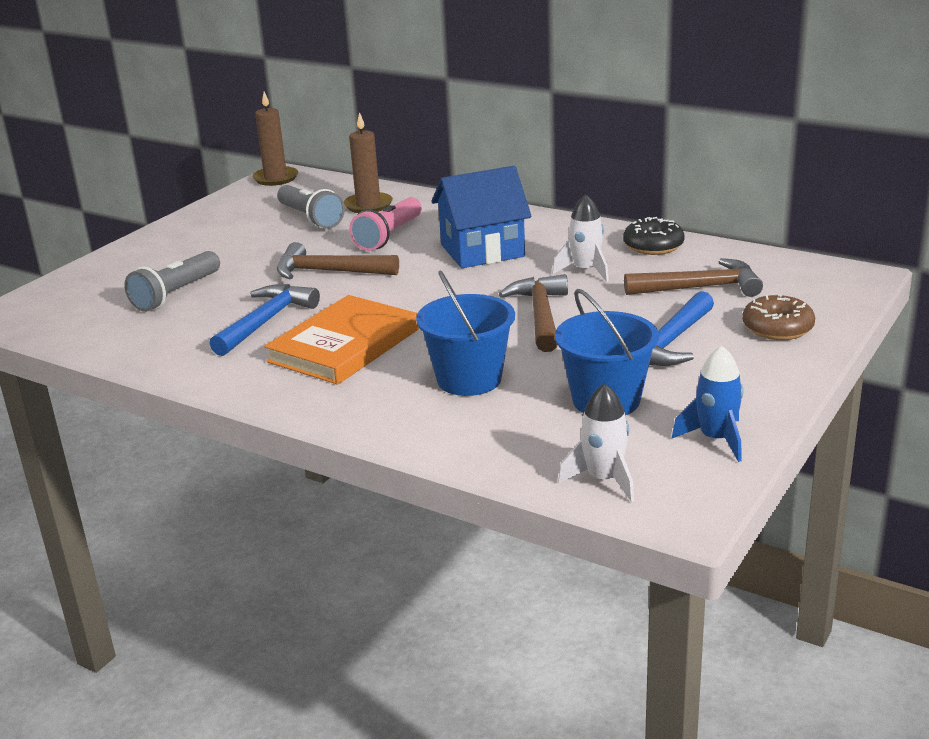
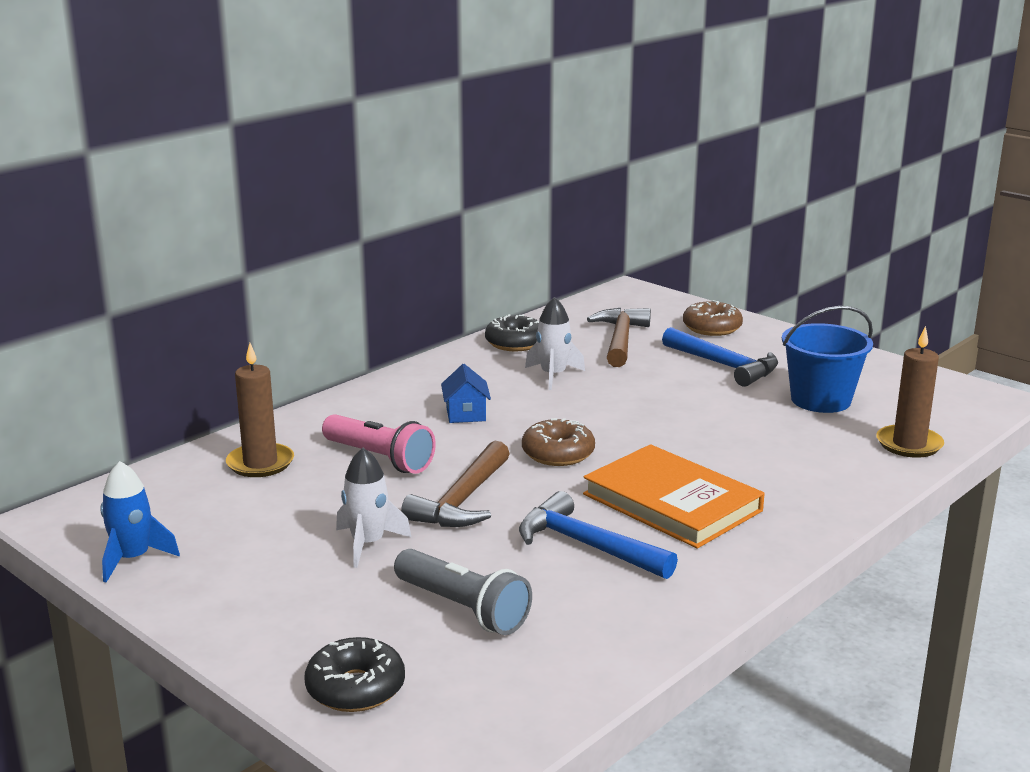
camera: 80 degrees left, 5 degrees down
(89, 280) = (355, 688): none -> black donut
(275, 178) = (70, 522): brown candle -> brown candle (909, 444)
(310, 218) = (268, 503): grey flashlight -> none
(421, 293) = (558, 453): none -> brown donut
(469, 379) = (768, 448): blue bucket -> none
(482, 250) = (466, 414): blue house -> blue house, size x0.49
(541, 315) = (645, 405): brown hammer -> none
(604, 479) = (948, 416): white rocket -> white rocket (368, 544)
(716, 439) = (888, 373): blue rocket -> blue rocket (133, 559)

